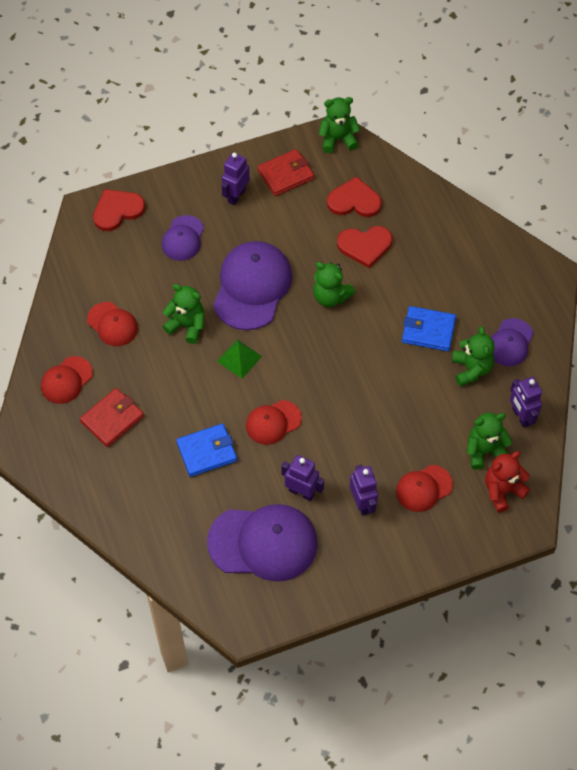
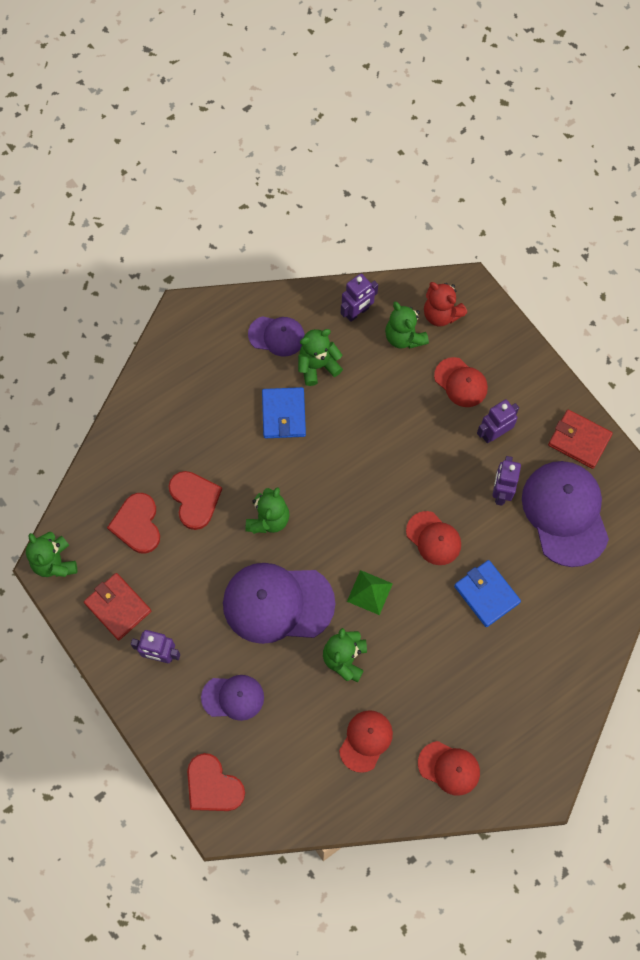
camera: 105 degrees left, 10 degrees up
(112, 419) = (479, 703): red wallet -> red wallet (579, 440)

